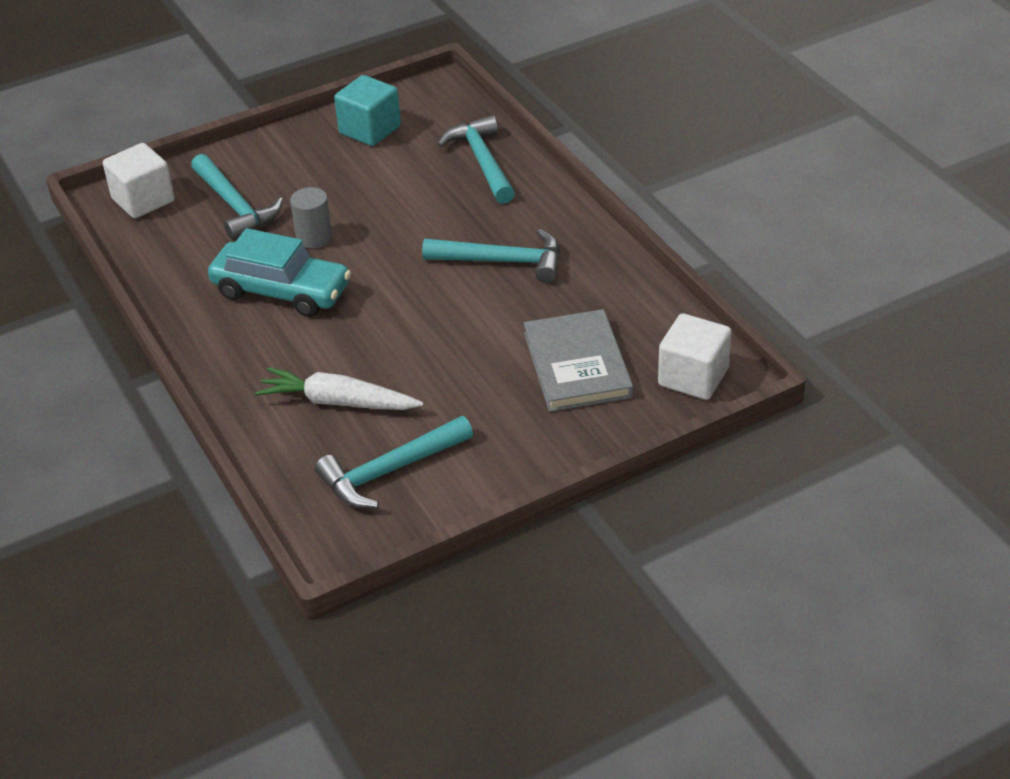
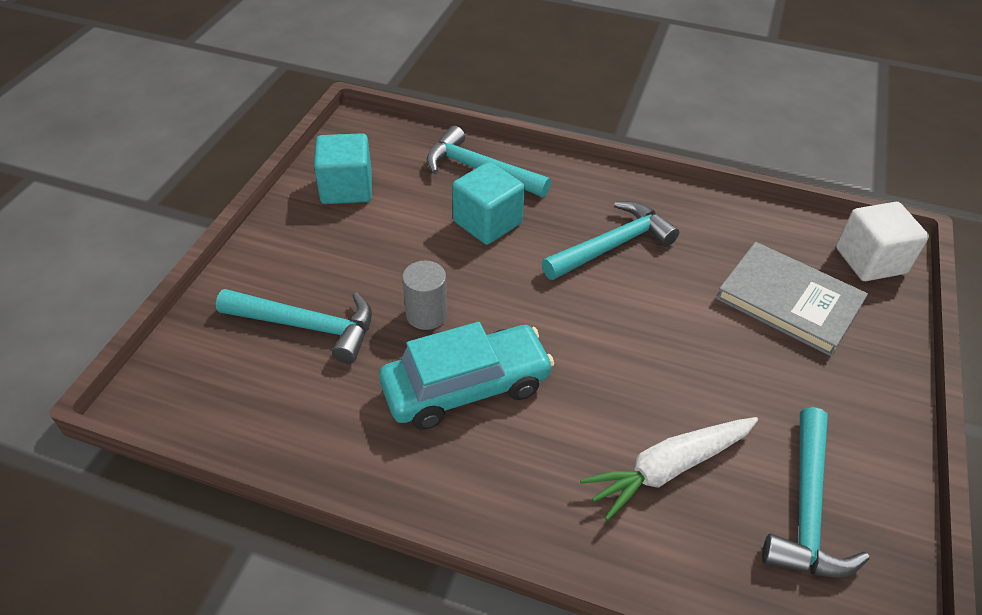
camera: 45 degrees left, 5 degrees up
(143, 200) = (195, 375): white cube -> none
(435, 201) = (487, 222): none -> turquoise cube

